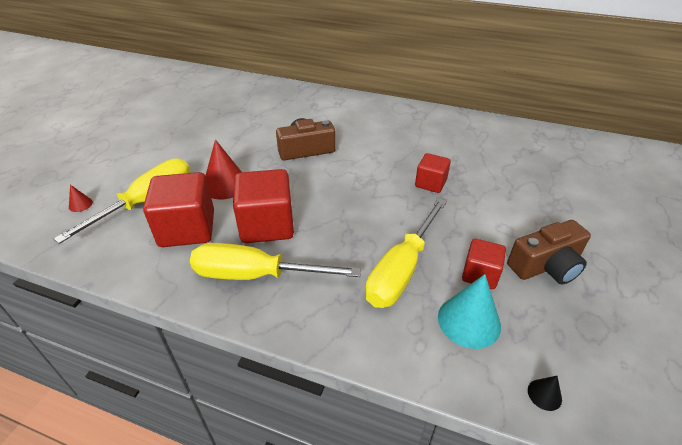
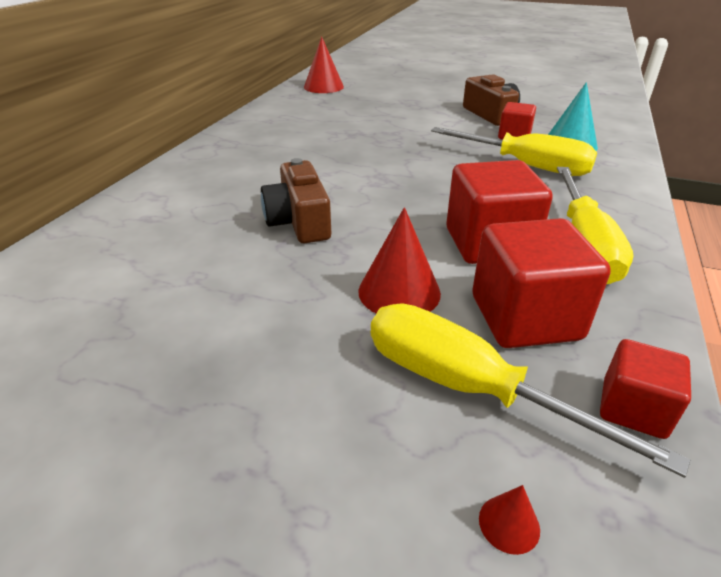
camera: 90 degrees left, 5 degrees down
(430, 183) = (382, 146): red cube -> red cube (633, 408)
(544, 394) = (617, 129): black cone -> none
(577, 149) = (323, 87): none -> red cone

